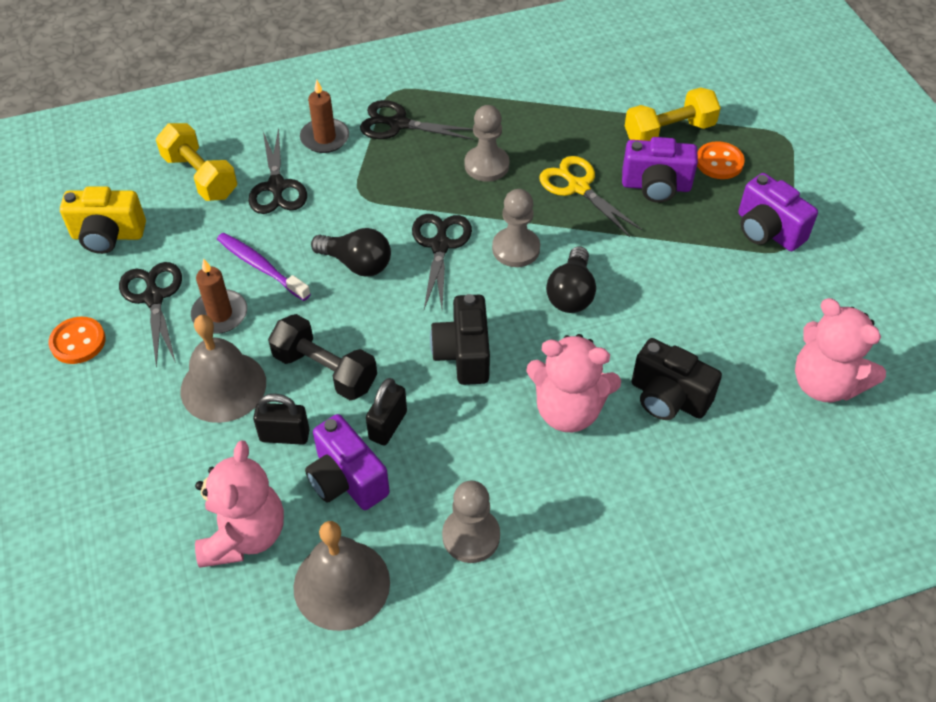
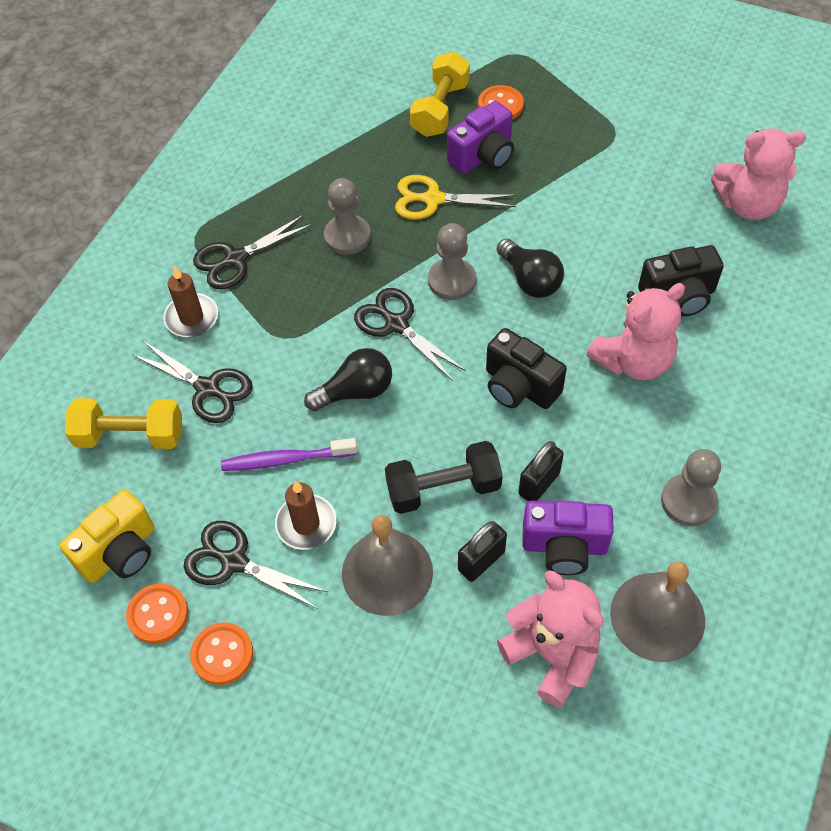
camera: 45 degrees left, 5 degrees up
(79, 287) = (158, 614): none -> orange button
(388, 425) = (539, 483): black padlock -> black padlock turned 60 degrees clockwise
(767, 231) = (590, 130): purple camera -> none

